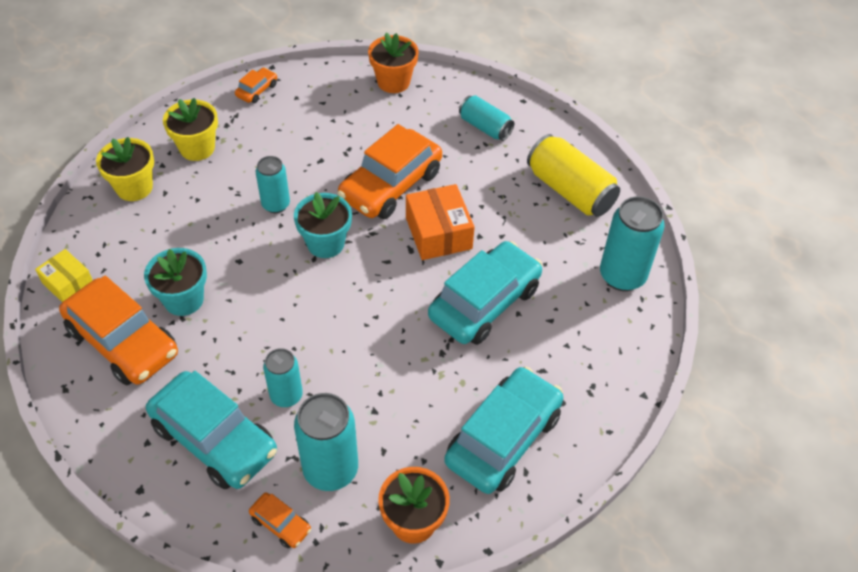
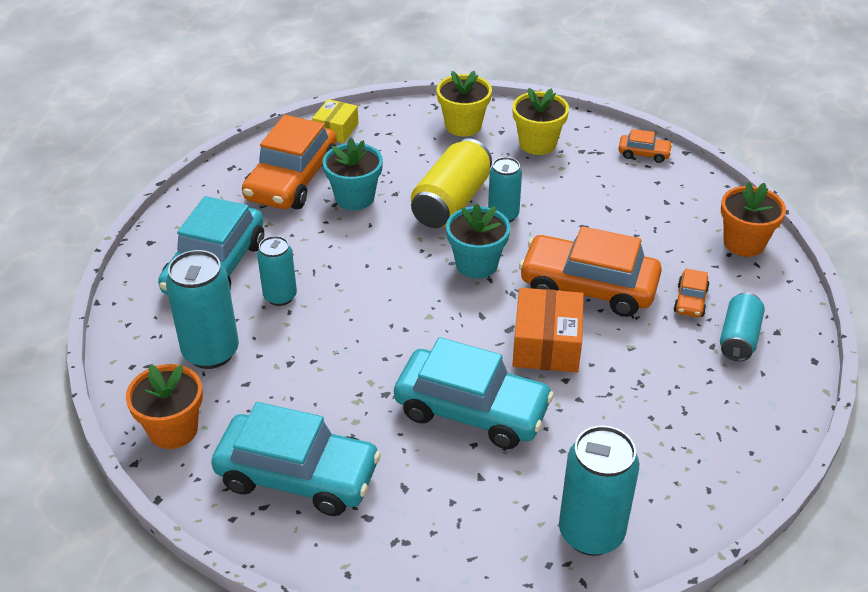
camera: 70 degrees right, 10 degrees down
(281, 524) = (143, 337): orange car -> orange car (690, 300)
(438, 233) = (546, 344): orange box -> orange box turned 45 degrees counterclockwise
(570, 190) = (697, 445): yellow can -> yellow can (451, 202)

